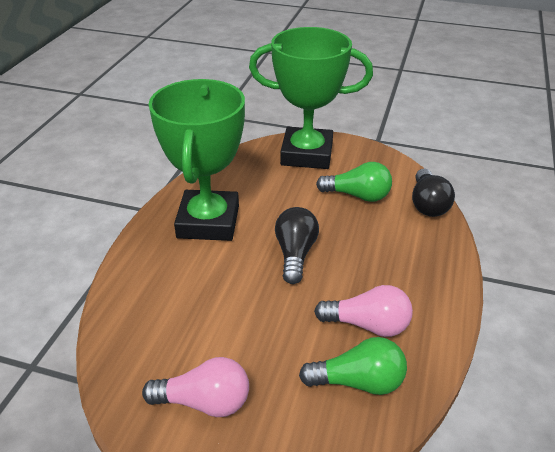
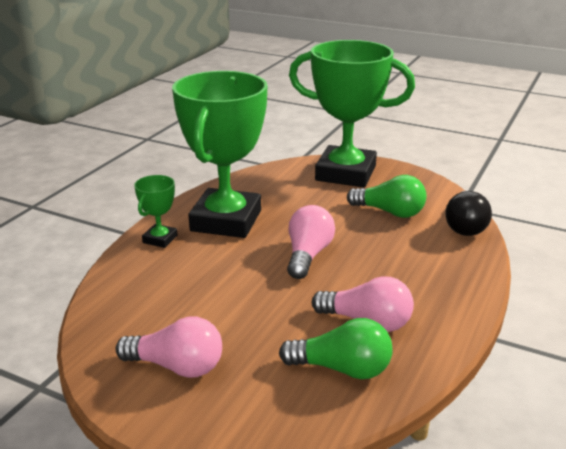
camera: 10 degrees right, 10 degrees down
(150, 251) = (160, 239): none -> green trophy
(295, 254) = (308, 255): black light bulb -> pink light bulb

